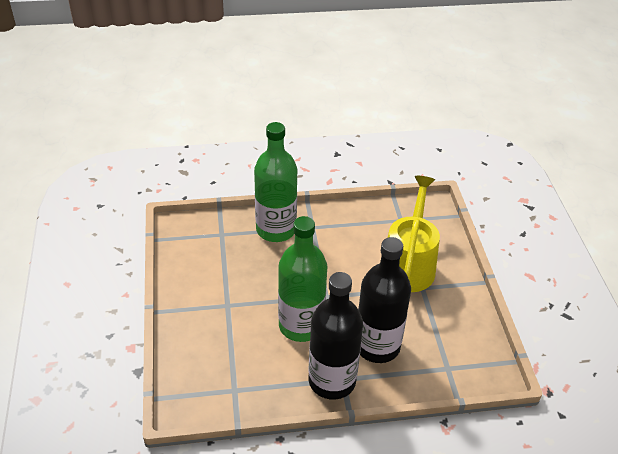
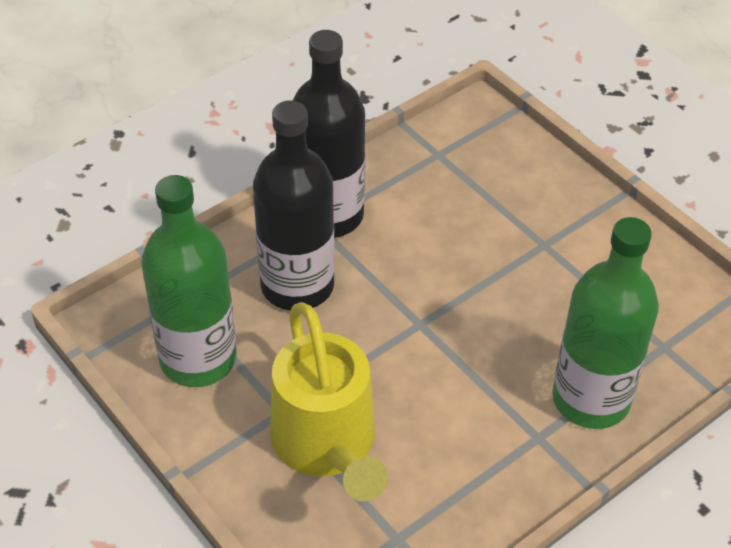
camera: 150 degrees right, 5 degrees up
(301, 325) = (422, 264): green bottle -> green bottle (198, 359)

